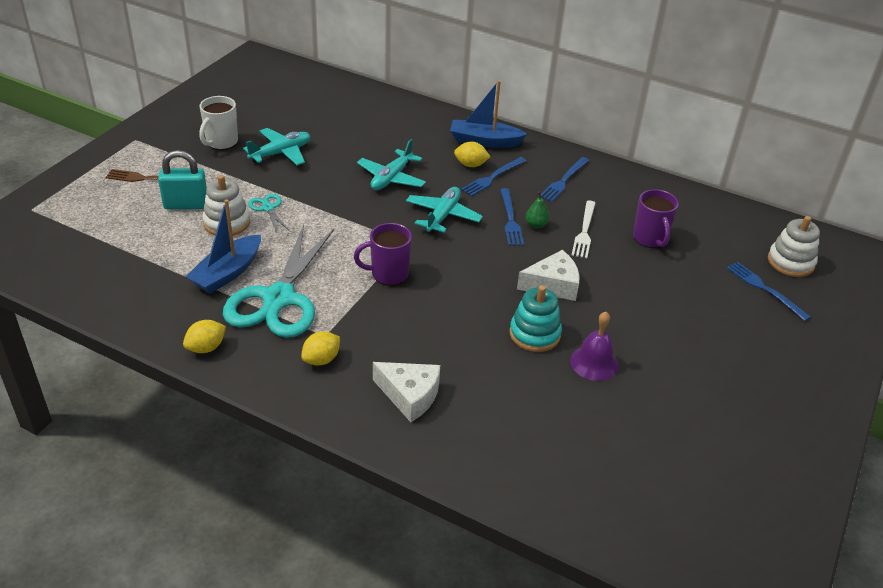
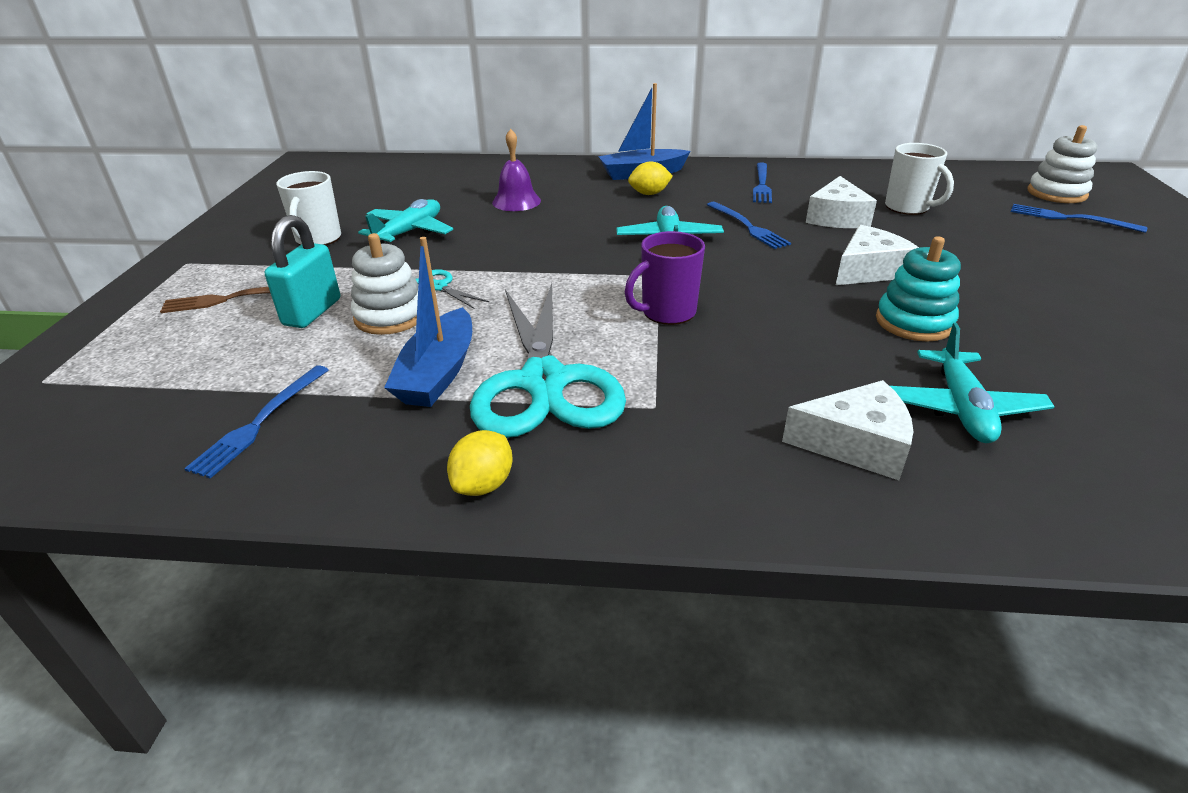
camera: 20 degrees left, 5 degrees down
(186, 205) = (312, 312): turquoise padlock -> turquoise padlock turned 45 degrees counterclockwise
(321, 359) = (681, 440): yellow lemon -> none
(391, 178) = (571, 223): turquoise plane -> turquoise plane (961, 408)
(492, 177) = (685, 198): blue fork -> blue fork (260, 422)
(536, 225) = (780, 224): green pear -> none
(584, 231) = (836, 217): white fork -> white cheese
(594, 363) = (1017, 330): purple bell -> purple bell (516, 201)
(650, 239) = (908, 208): purple mug -> white mug

